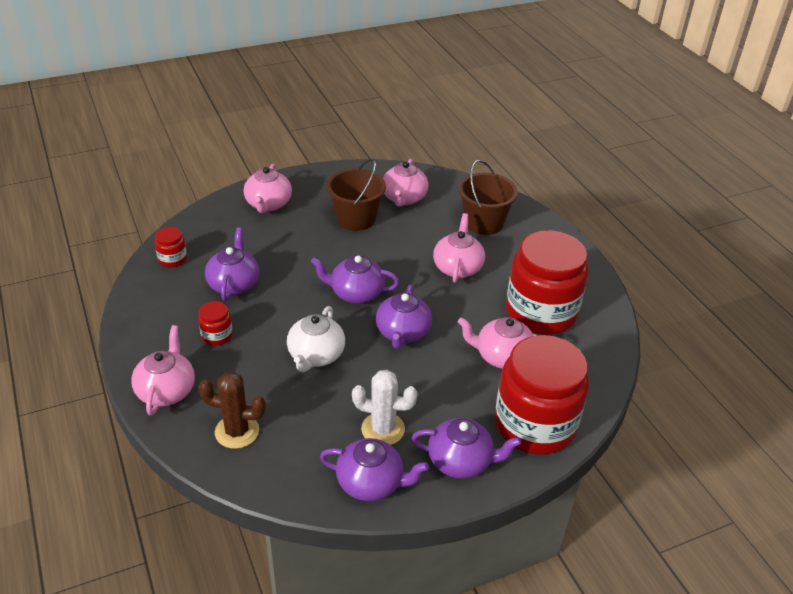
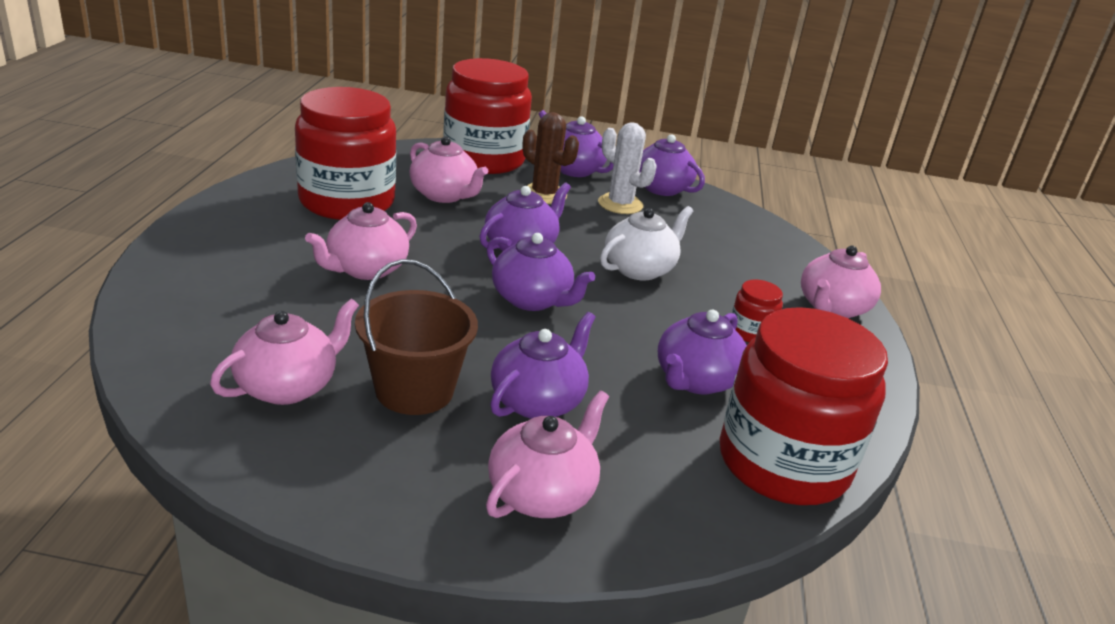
camera: 150 degrees left, 10 degrees down
(172, 259) = (783, 463): red jar -> red jar, size x2.41
(237, 431) = (764, 253): brown cactus -> brown cactus (544, 194)
(301, 238) = (538, 401): none -> purple teapot
(484, 223) = (237, 297): brown bucket -> none

